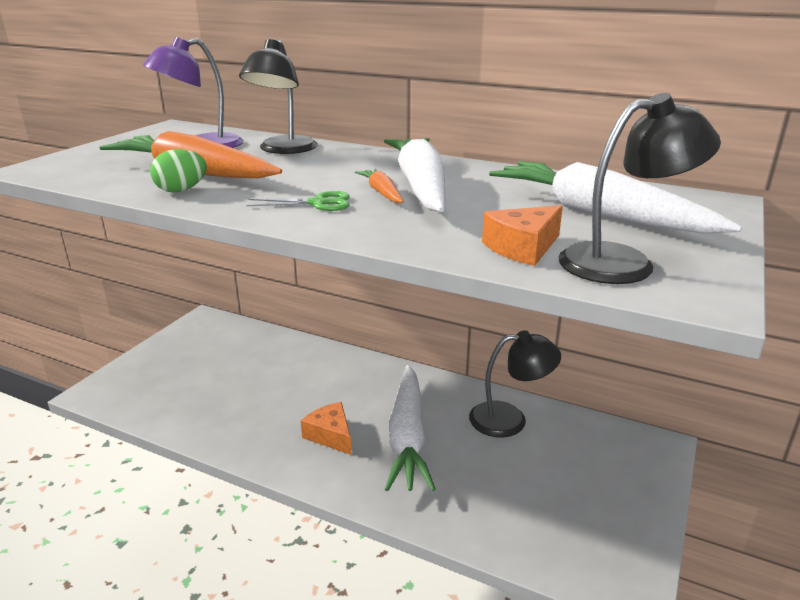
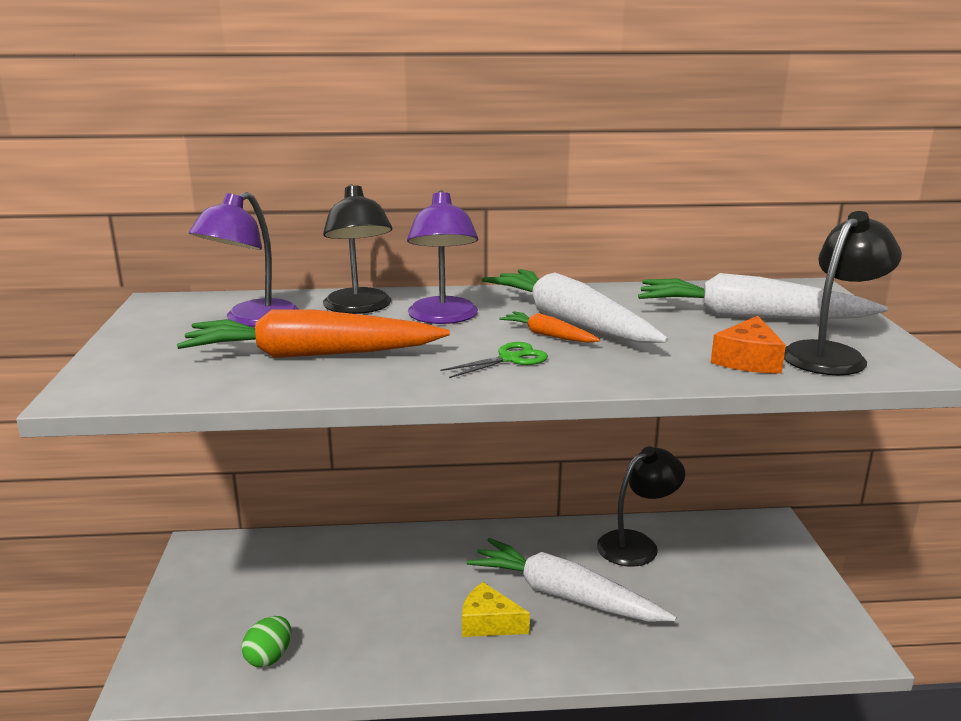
camera: 30 degrees left, 5 degrees down
(181, 190) = (341, 377): green egg -> green egg (269, 657)
(327, 166) = (443, 318): none -> purple lamp
(330, 435) = (488, 623): orange cheese -> yellow cheese
(407, 437) = (564, 595): white carrot -> white carrot turned 150 degrees clockwise

